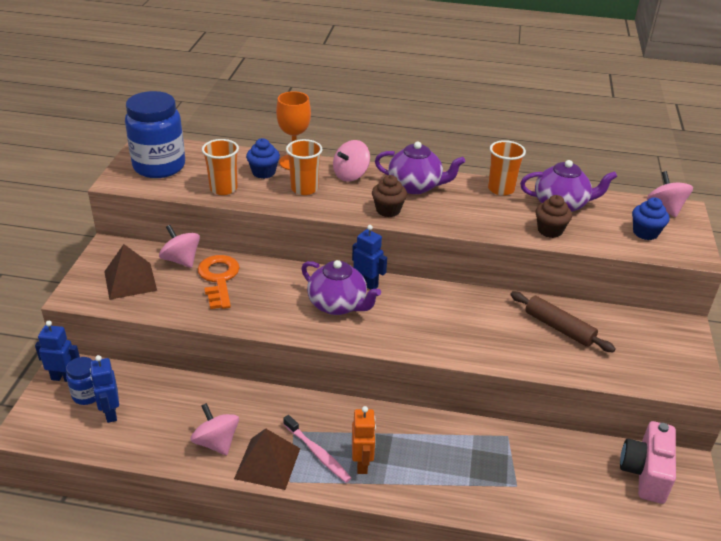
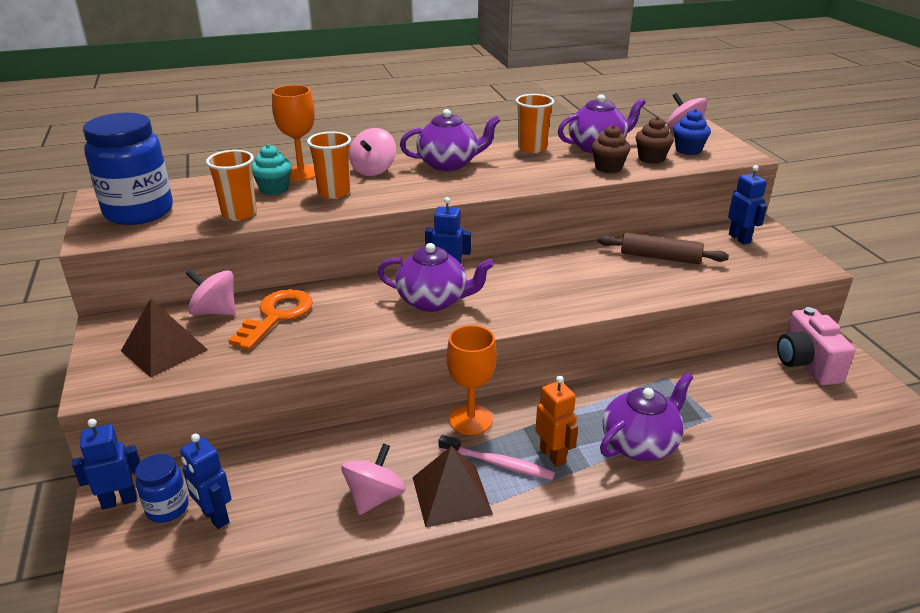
camera: 25 degrees left, 5 degrees down
(216, 442) = (375, 497): pink spinning top -> pink spinning top turned 90 degrees clockwise
(219, 278) = (277, 316): orange key -> orange key turned 60 degrees clockwise
(263, 172) = (274, 189): blue cupcake -> turquoise cupcake
(324, 410) = (470, 419): none -> orange goblet
(388, 210) = (441, 189): brown cupcake -> brown cupcake (651, 158)
(437, 483) = (640, 444): none -> purple teapot
(653, 334) = (739, 238): none -> blue robot

